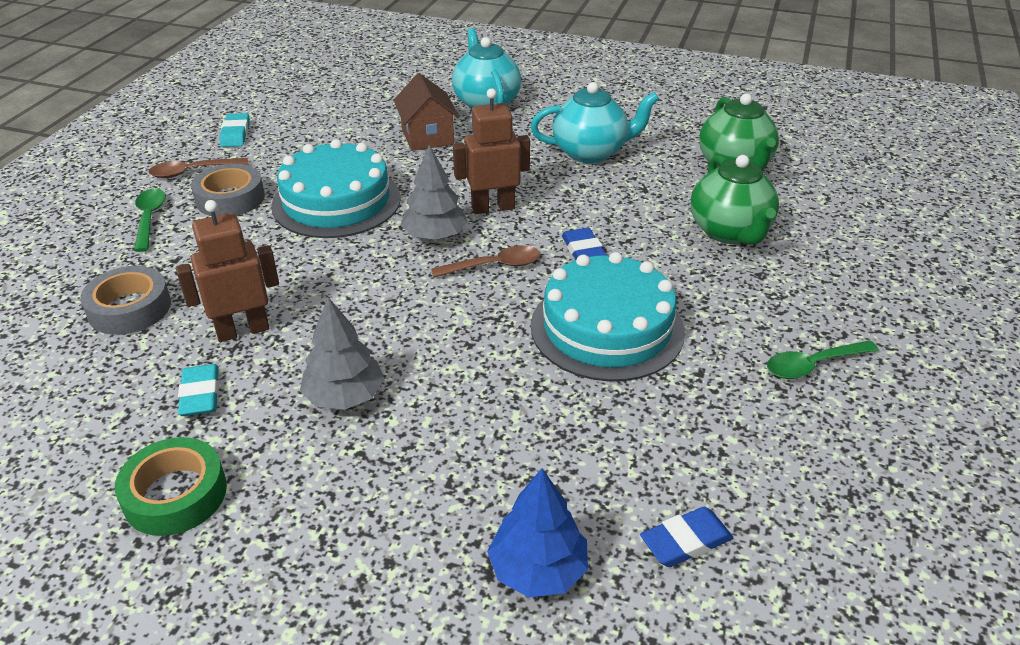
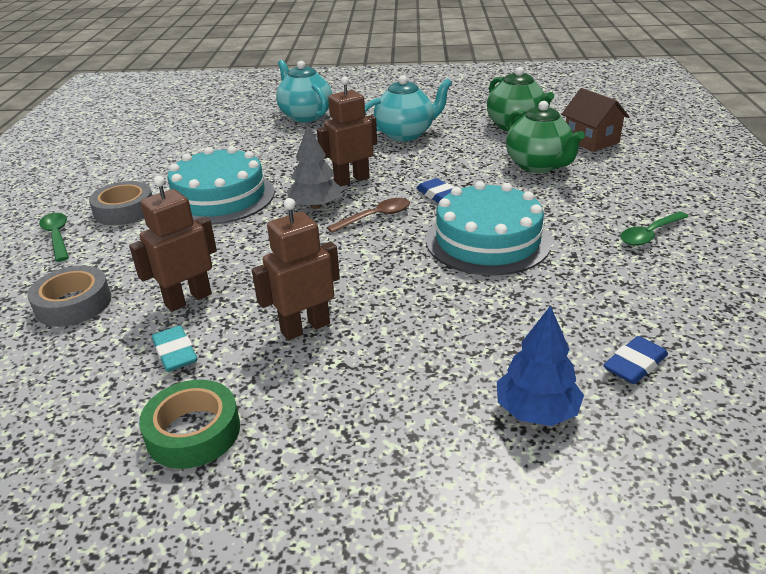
camera: 15 degrees left, 5 degrees down
(192, 172) = (79, 198): brown spoon -> none
(235, 134) = (104, 166): turquoise eraser -> none
(344, 396) = (305, 327): grey tree -> brown robot
(427, 136) = (271, 143): brown house -> brown house (591, 141)

